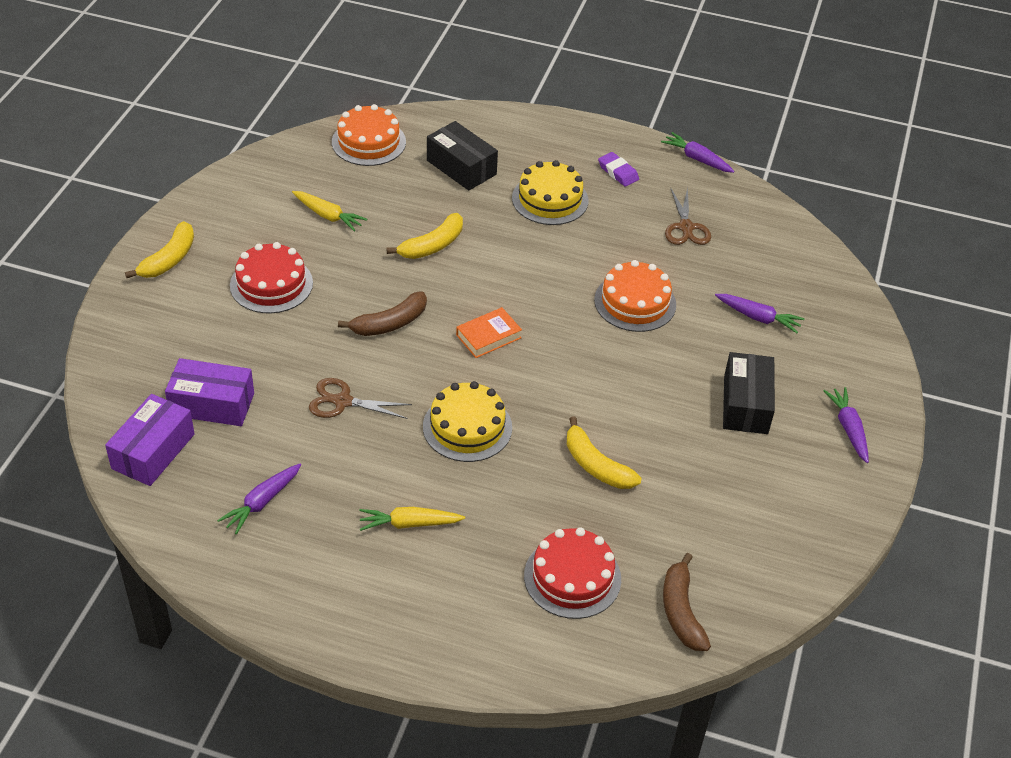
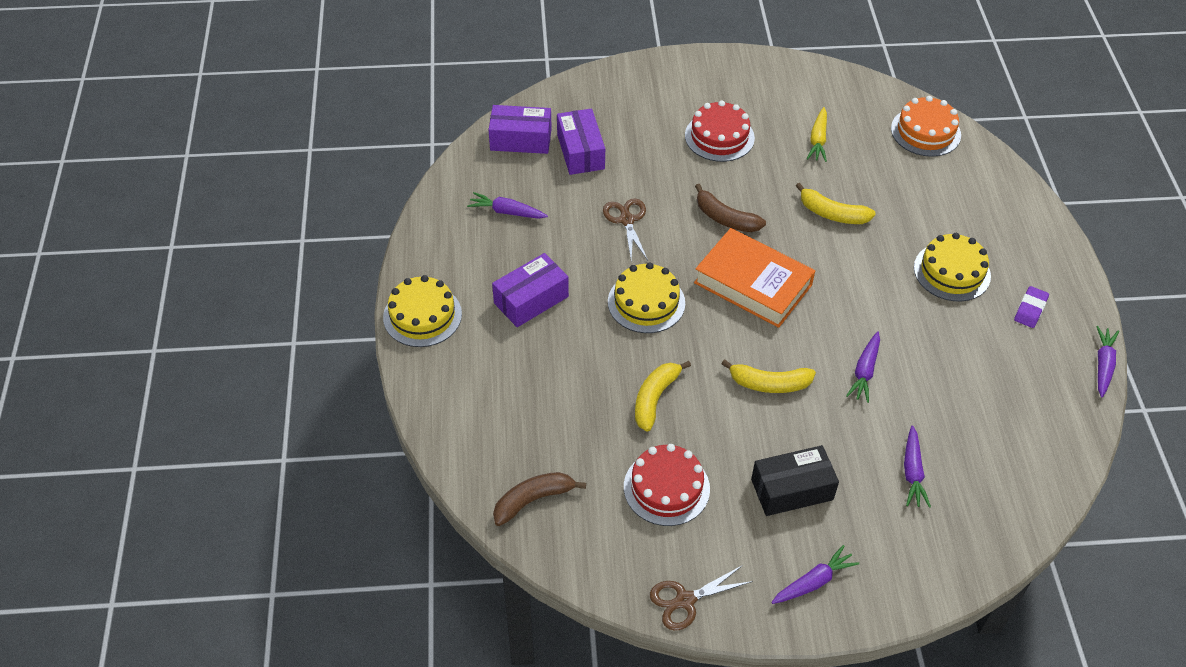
camera: 70 degrees right, 5 degrees up
(169, 259) = (705, 74): yellow banana -> yellow banana (769, 384)
(376, 635) = (422, 315): none -> yellow cake
(409, 524) = (531, 300): yellow carrot -> purple box
(461, 167) = (943, 199): black box -> none
(488, 336) = (753, 283): orange book -> orange book, size x2.00
(572, 577) = (531, 416): red cake -> red cake (666, 488)
(635, 302) = (864, 371): orange cake -> purple carrot
(686, 227) = (994, 383): brown scissors -> brown scissors (685, 600)

